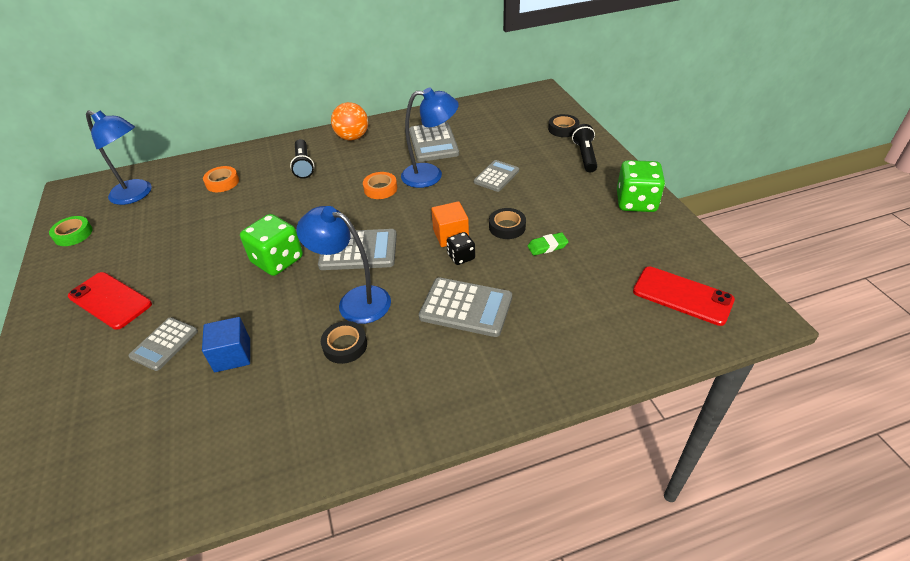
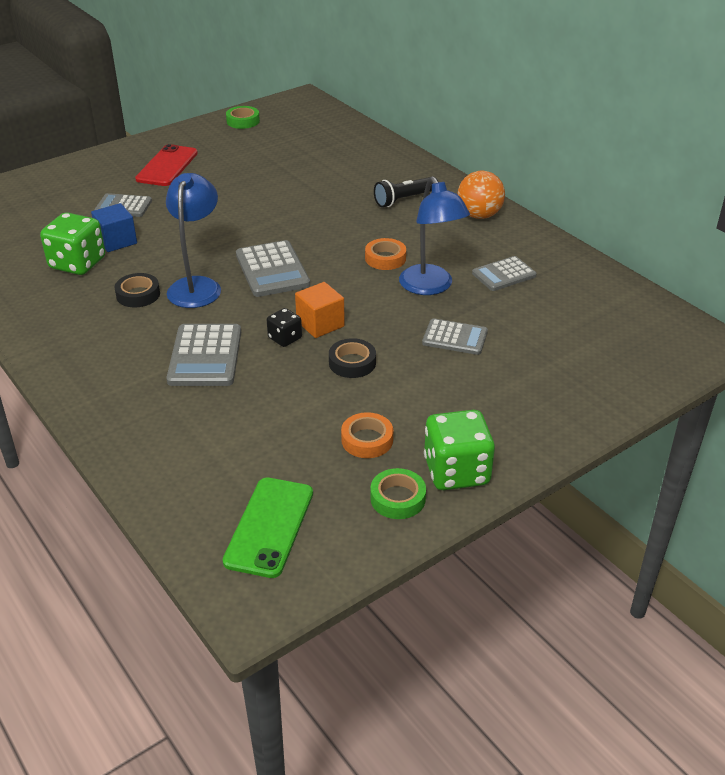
camera: 70 degrees right, 5 degrees down
(137, 194) = (310, 129): blue lamp -> none
(222, 182) = (350, 163): orange tape -> orange tape (367, 440)
(277, 260) = (242, 228): green dice -> green dice (77, 263)
(433, 143) = (504, 274): grey calculator -> grey calculator, size x0.66
(547, 246) = (326, 400): green eraser -> none
(563, 129) = (613, 380): black tape -> none
(585, 156) = (550, 410): black flashlight -> none
(658, 231) = (397, 498): none -> green tape
(682, 296) = (269, 527): red phone -> green phone

